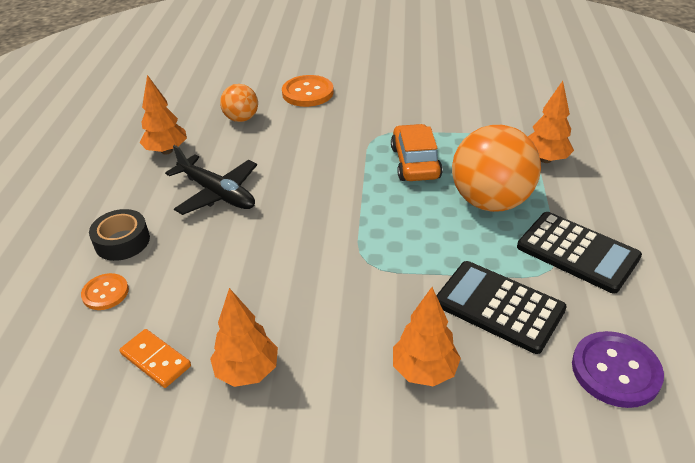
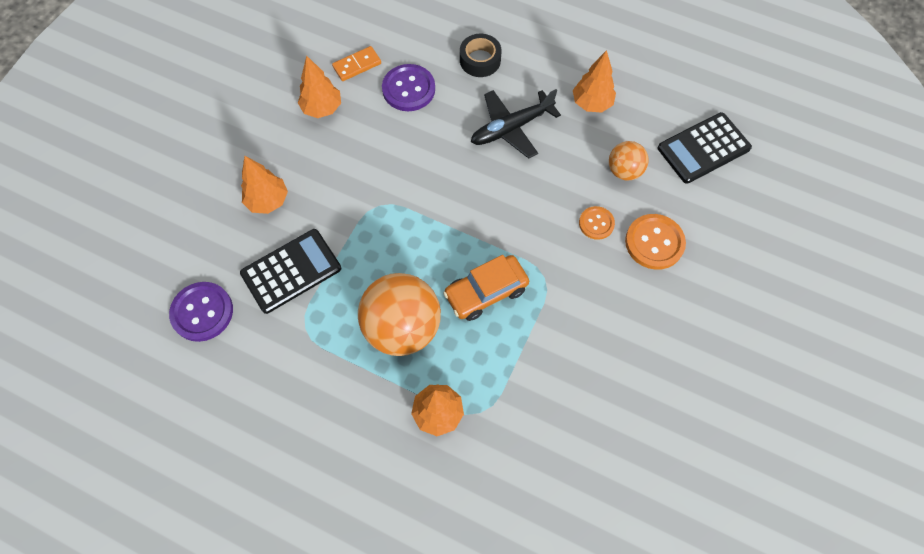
camera: 110 degrees right, 25 degrees up
(105, 293) = (430, 46): orange button -> orange button (596, 223)
(185, 291) = (408, 89): none -> purple button
(415, 163) = (486, 292): orange car -> orange car turned 135 degrees clockwise
(577, 252) = (310, 360): black calculator -> black calculator (703, 148)

